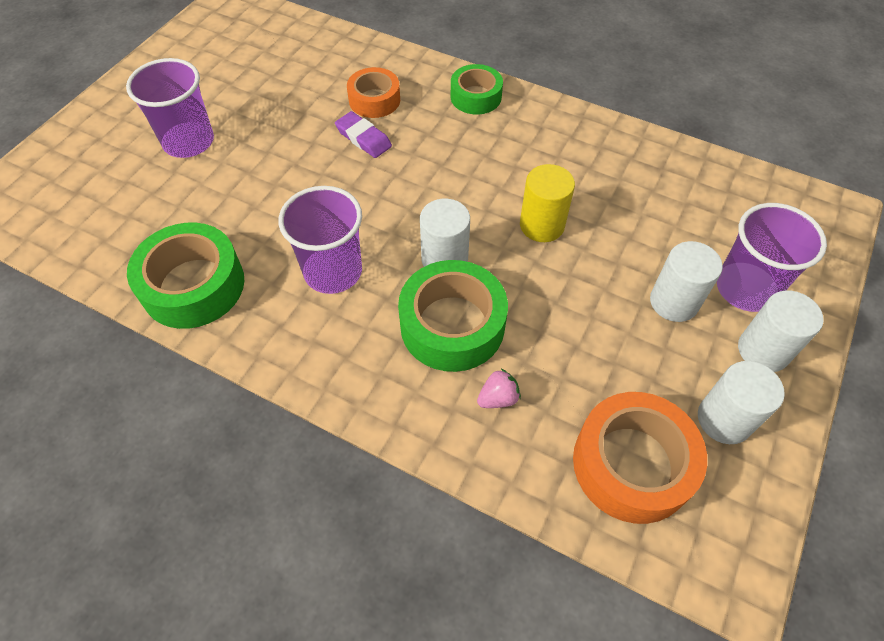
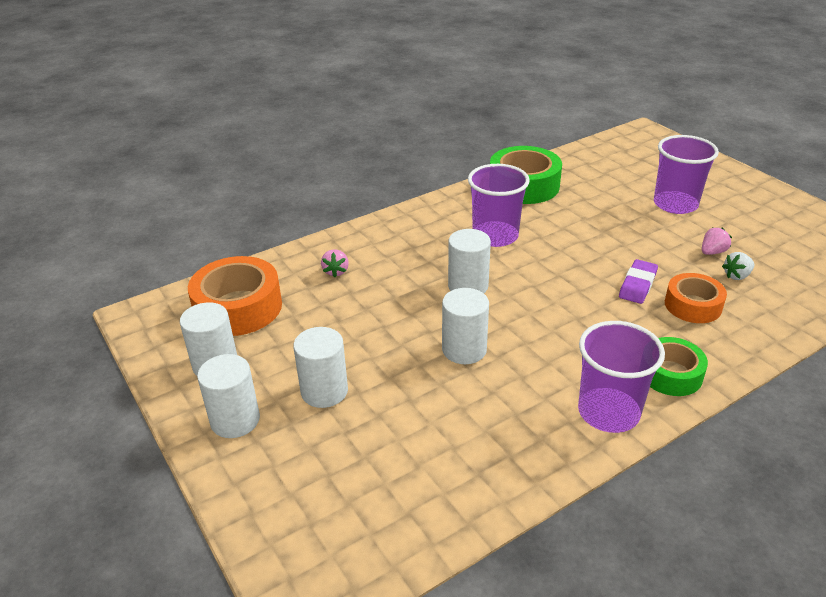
camera: 120 degrees right, 20 degrees down
(277, 102) = (712, 252): none -> pink strawberry
(311, 82) = (736, 276): none -> white strawberry
(363, 138) = (637, 285): purple eraser -> purple eraser turned 45 degrees counterclockwise
(452, 325) = (407, 271): green tape -> none
(542, 225) = (464, 349): yellow cylinder -> white cylinder
(745, 288) = (293, 446): purple cup -> purple cup (608, 412)

